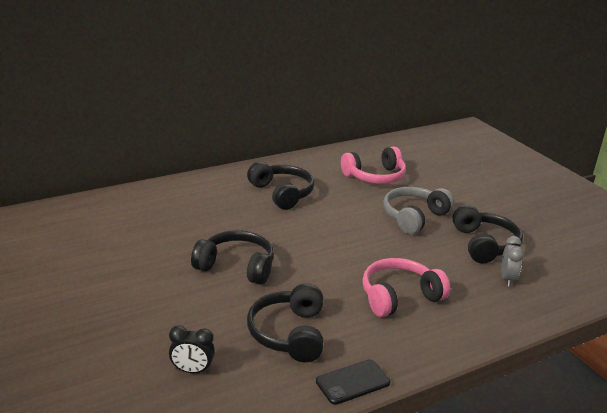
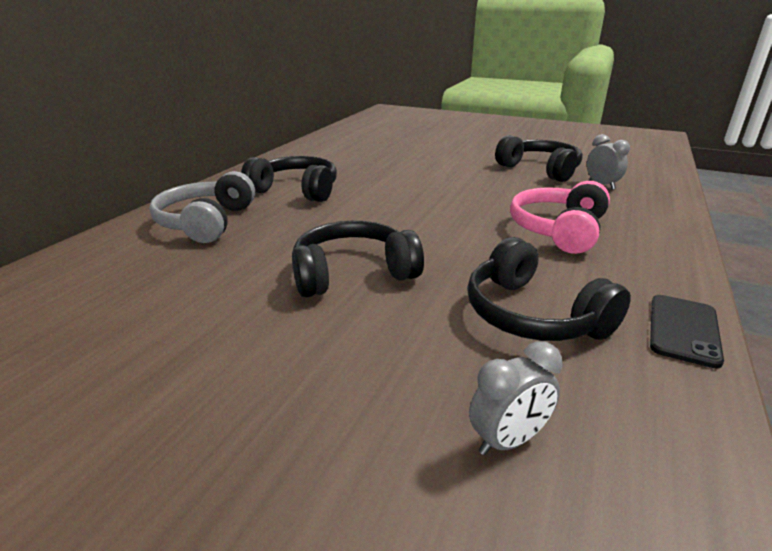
camera: 35 degrees left, 0 degrees up
(192, 371) = (508, 440): black clock -> grey clock
(375, 176) = (368, 154): pink headphones -> none
(414, 217) = (453, 170): grey headphones -> grey headphones (207, 222)

